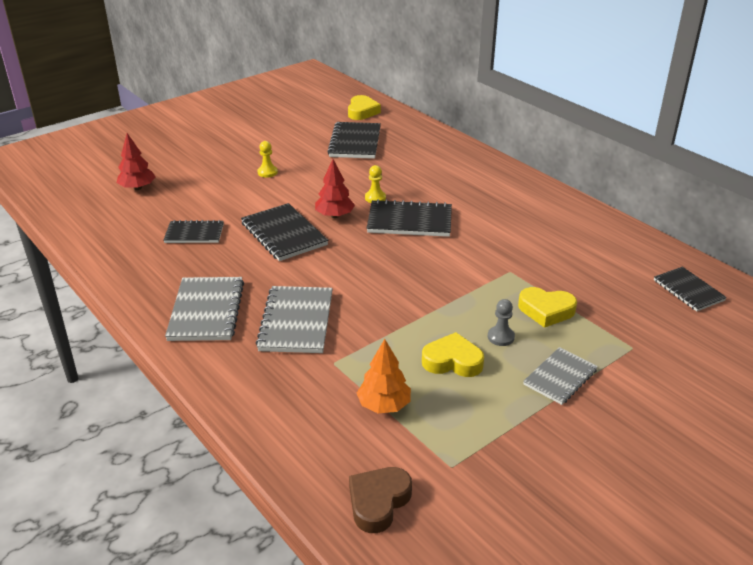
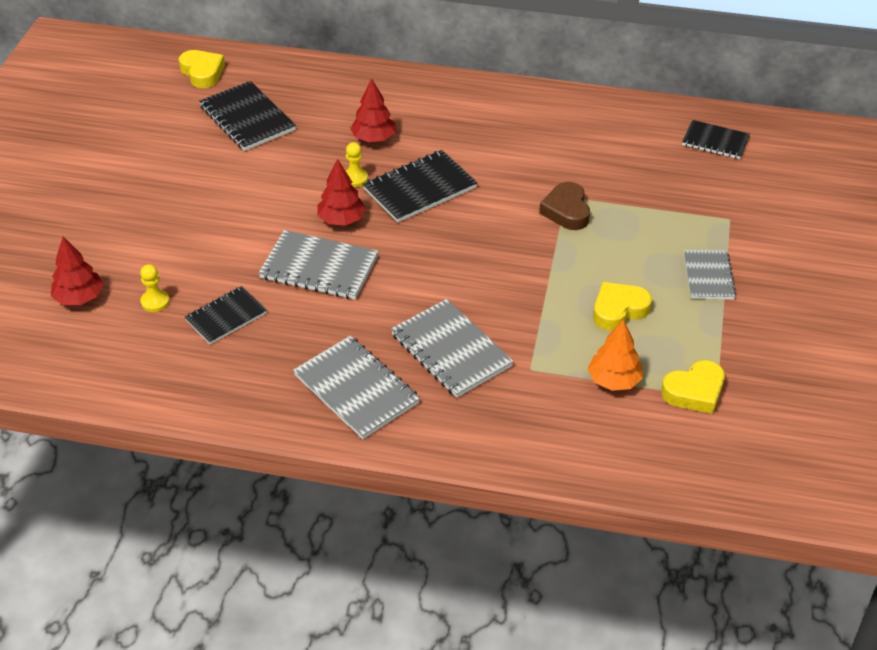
camera: 40 degrees left, 10 degrees up
(267, 172) = (202, 203): yellow pawn -> yellow pawn (155, 302)
(284, 234) = (319, 267): black notebook -> grey notebook
(378, 502) = (700, 457): brown heart -> brown heart (566, 211)
(418, 182) = (373, 138): none -> red tree
(500, 337) = (629, 266): grey pawn -> none
(546, 310) = (635, 220): yellow heart -> yellow heart (694, 391)

